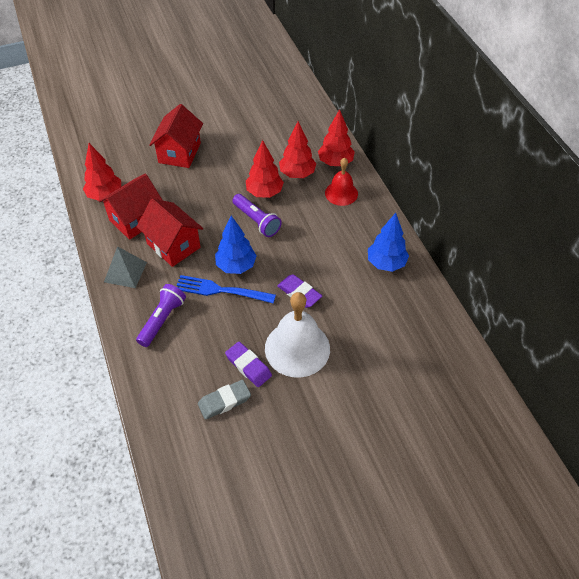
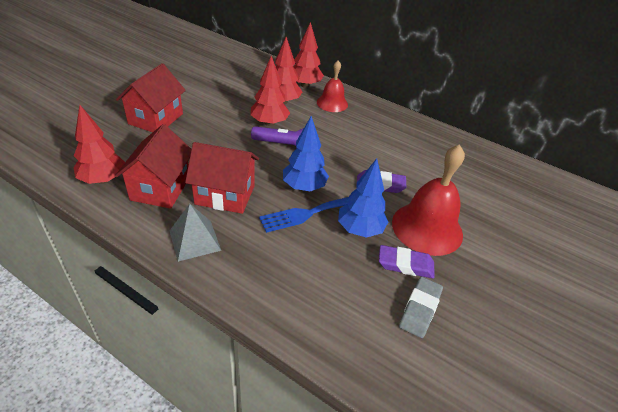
camera: 40 degrees left, 10 degrees down
(162, 320) = (281, 266): purple flashlight -> none
(179, 153) = (156, 119): red house -> red house turned 45 degrees clockwise
(297, 348) = (427, 228): white bell -> red bell
(386, 263) = (418, 137): blue tree -> blue tree (360, 229)

